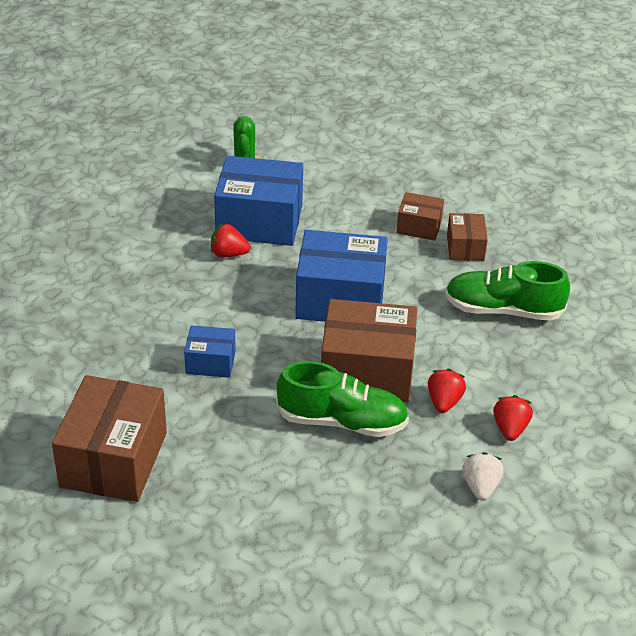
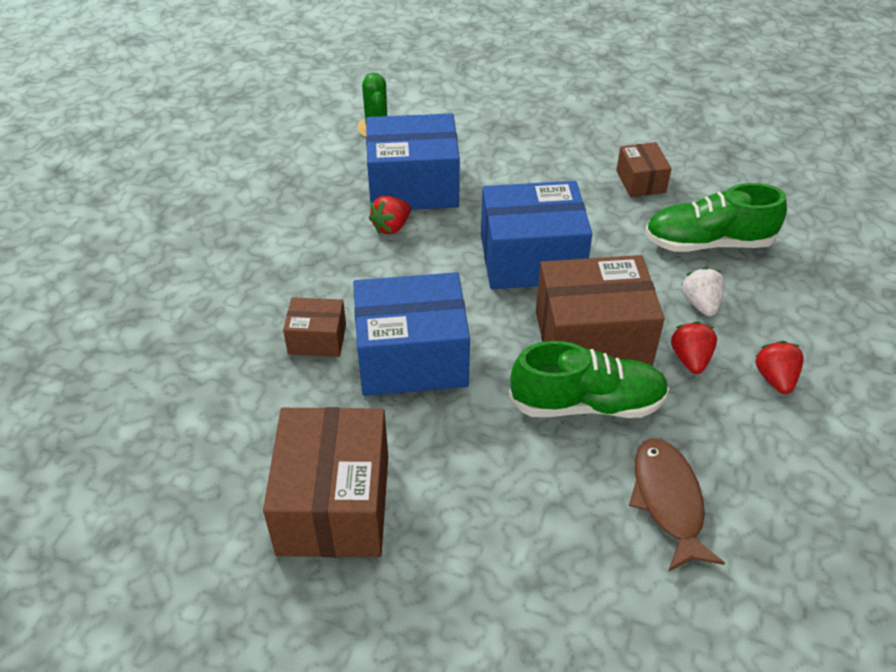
camera: 10 degrees left, 5 degrees up
(210, 362) = (412, 357): blue box -> blue box, size x1.95
(228, 254) = (391, 227): red strawberry -> red strawberry turned 45 degrees counterclockwise
(378, 503) = (668, 501): none -> brown fish
(419, 227) = (584, 167): brown box -> brown box (317, 339)
(480, 487) = (774, 457): white strawberry -> white strawberry (700, 304)

